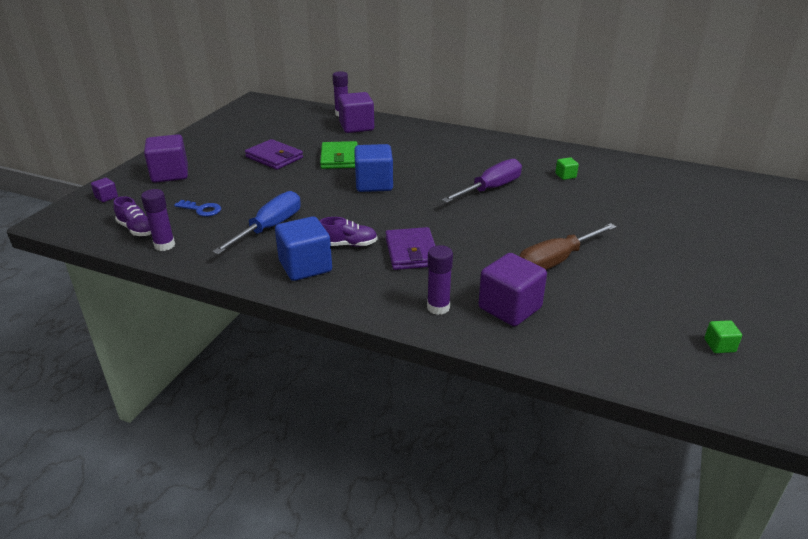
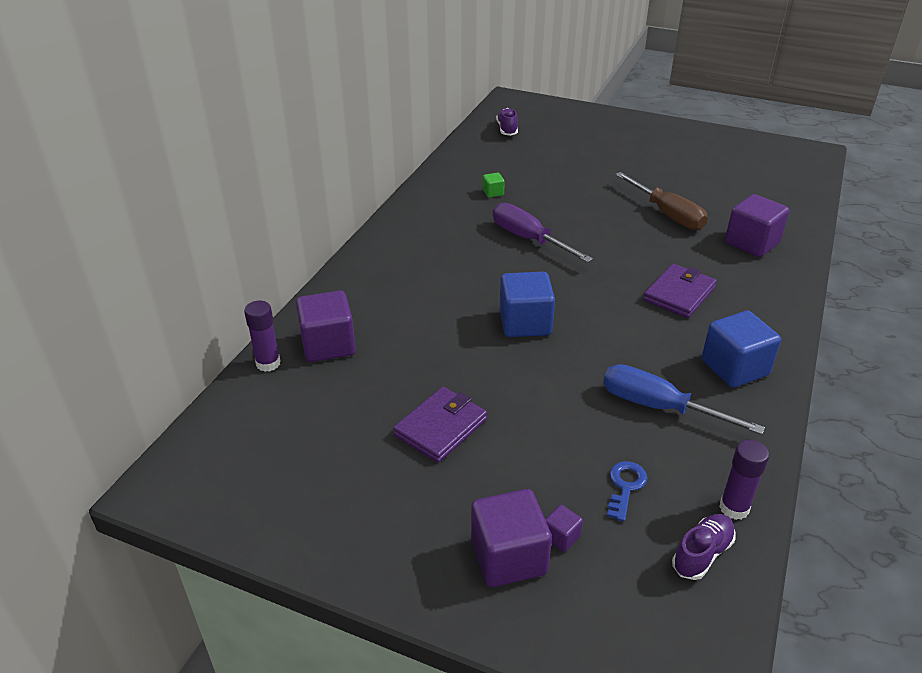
camera: 90 degrees left, 5 degrees up
(106, 197) = (608, 633): purple cube -> purple cube (561, 537)
(339, 158) = (445, 357): green wallet -> none
(348, 245) = (678, 338): purple shoe -> purple shoe (507, 129)
(411, 252) = (679, 294): purple wallet -> purple wallet turned 45 degrees counterclockwise
(438, 307) = (768, 280): purple glue stick -> none
(719, 345) = (756, 164): green cube -> none

